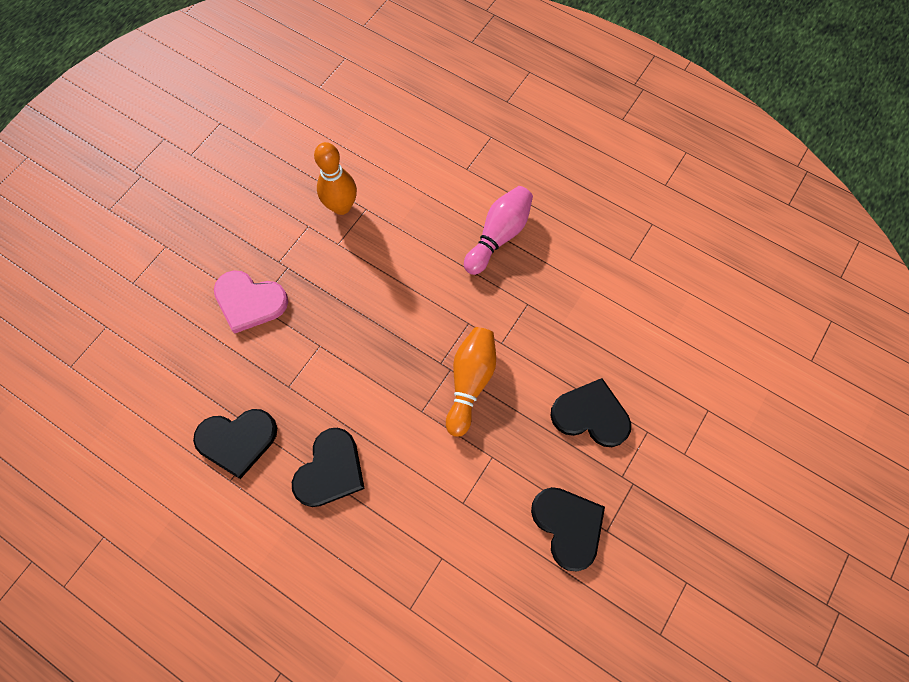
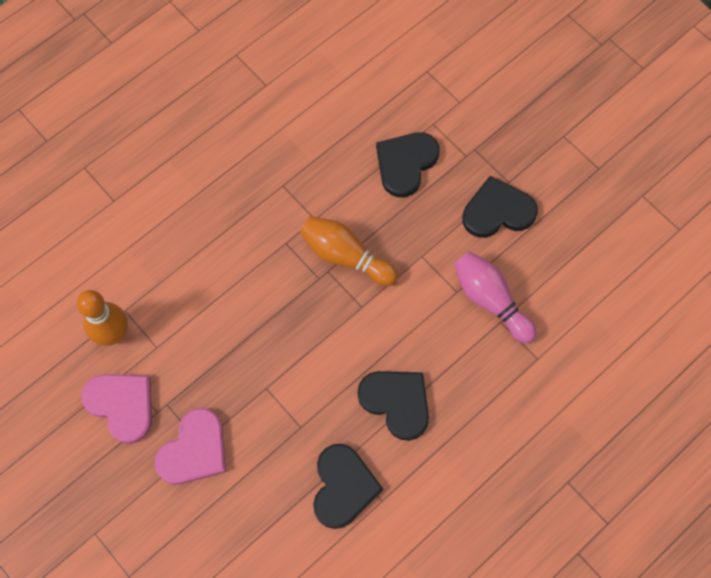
camera: 75 degrees left, 0 degrees up
(279, 232) = (122, 405): none -> pink heart
(498, 236) = (202, 191): pink bowling pin -> pink bowling pin (490, 300)

